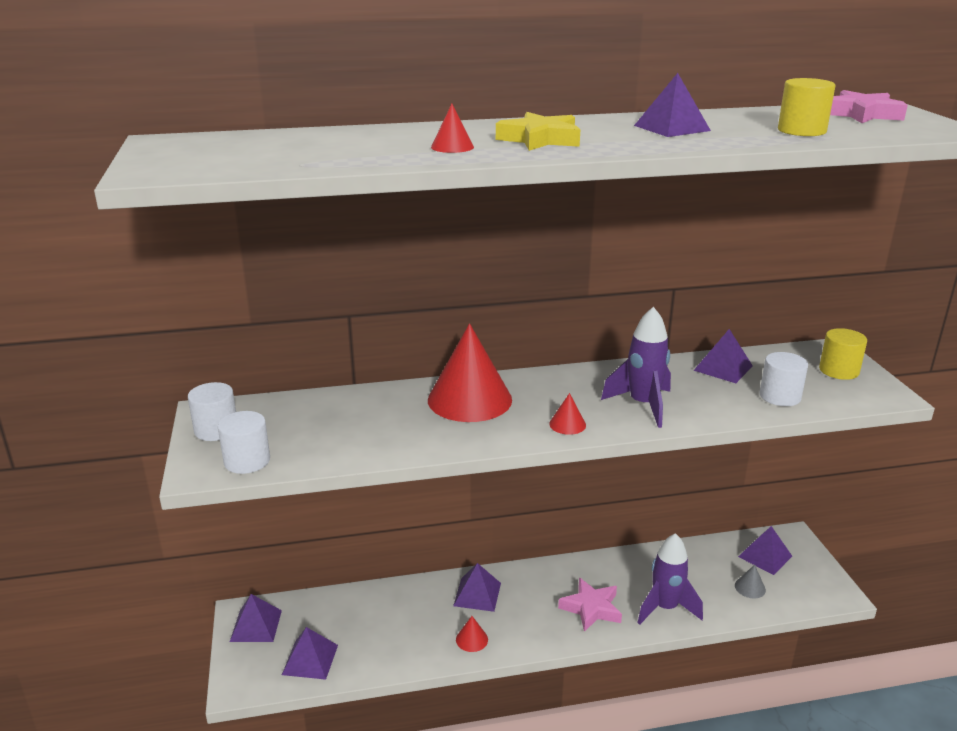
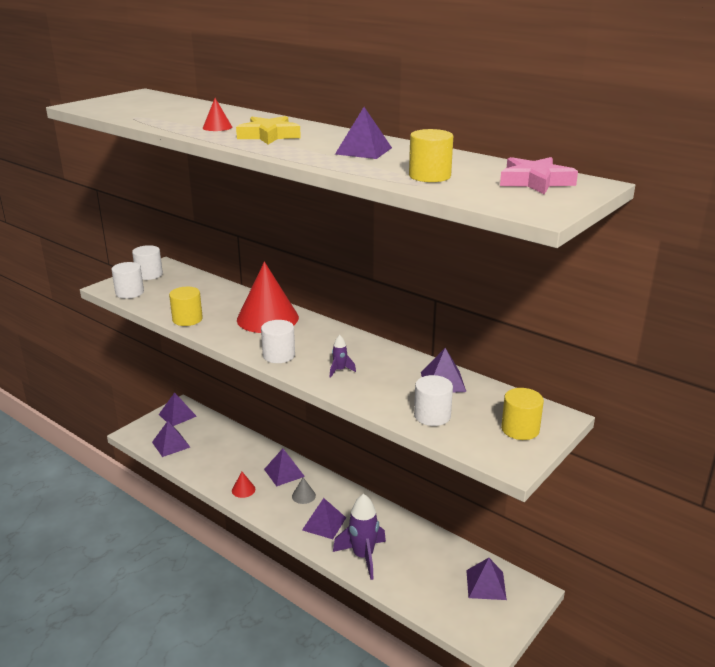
camera: 50 degrees right, 0 degrees up
(395, 447) = (187, 319): none -> yellow cylinder
(567, 424) = (279, 355): red cone -> white cylinder
(591, 608) = (324, 523): pink star -> purple pyramid
(643, 405) = (340, 370): purple rocket -> purple rocket, size x0.46
(750, 587) = (436, 590): grey cone -> grey cone (303, 496)

